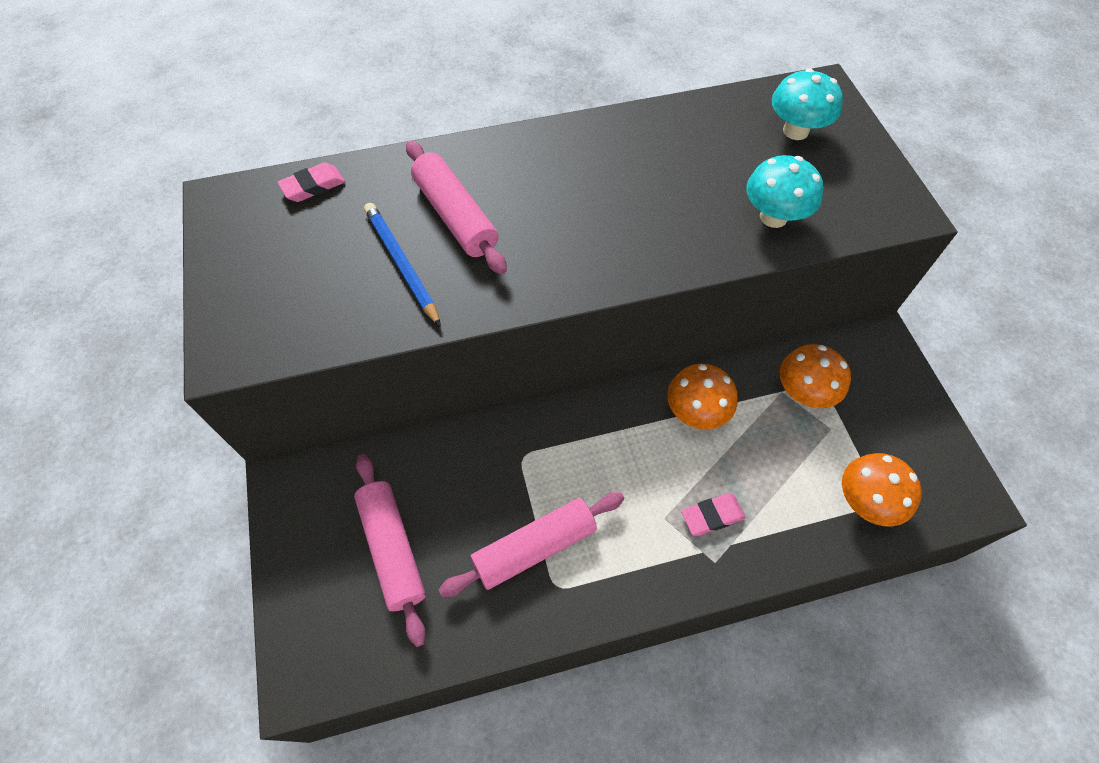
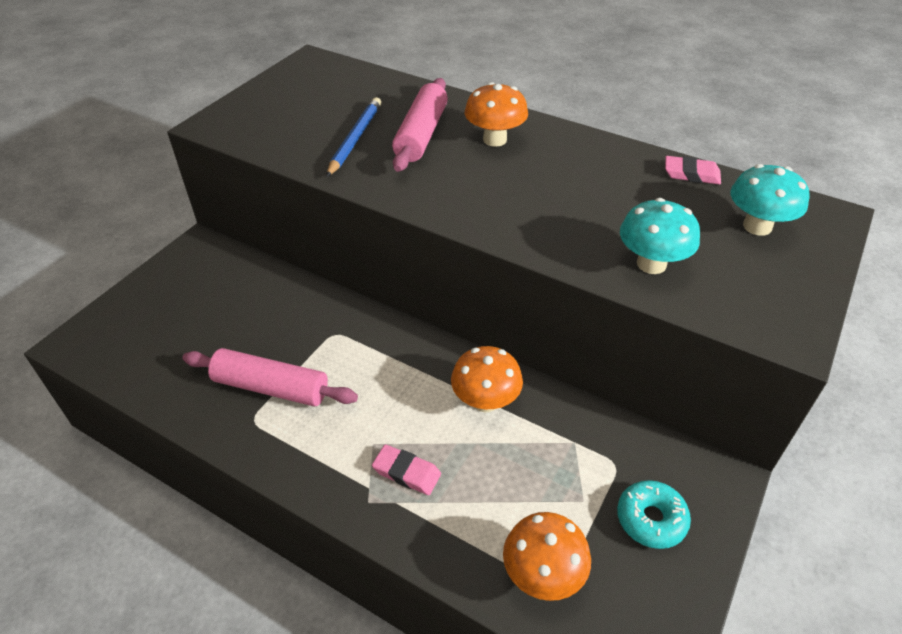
camera: 45 degrees right, 15 degrees down
(313, 186) = (365, 78): pink eraser -> pink eraser (691, 174)
(393, 549) = (200, 321): pink rolling pin -> none
(803, 393) = (592, 458): orange mushroom -> orange mushroom (494, 139)
(876, 405) = (651, 519): none -> turquoise donut

